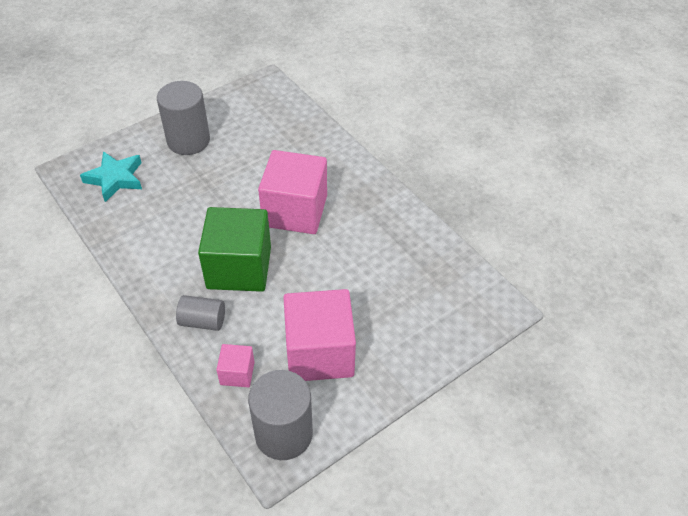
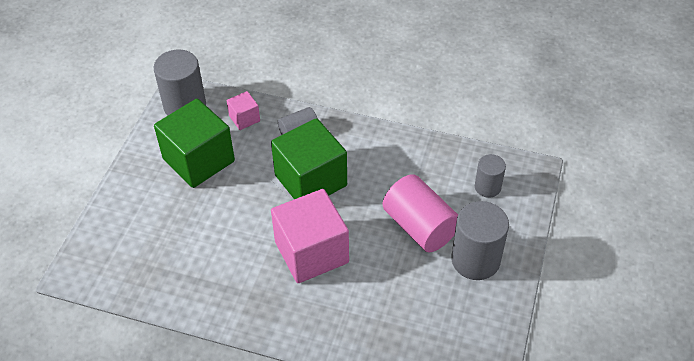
camera: 145 degrees right, 0 degrees up
(115, 179) = (487, 187): turquoise star -> grey cylinder
(198, 182) = (420, 227): none -> pink cylinder
(319, 352) = (199, 160): pink cube -> green cube

